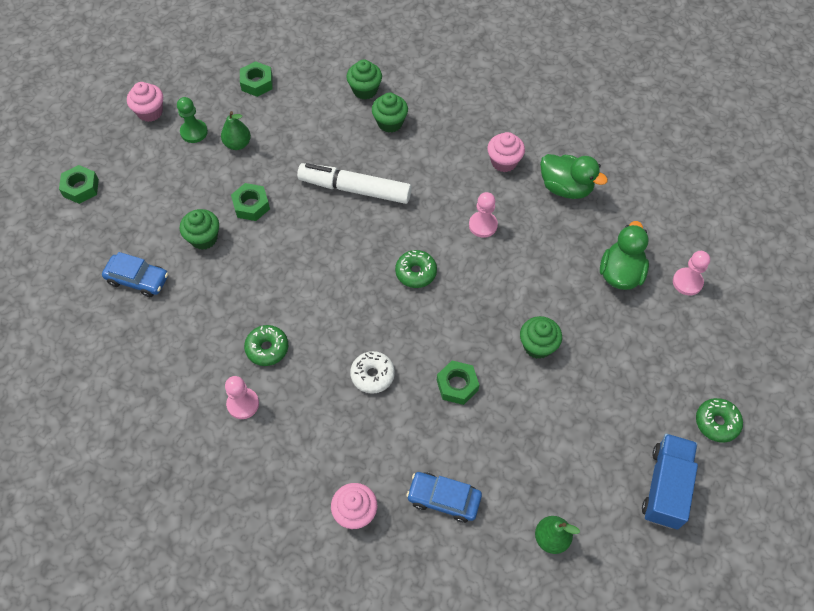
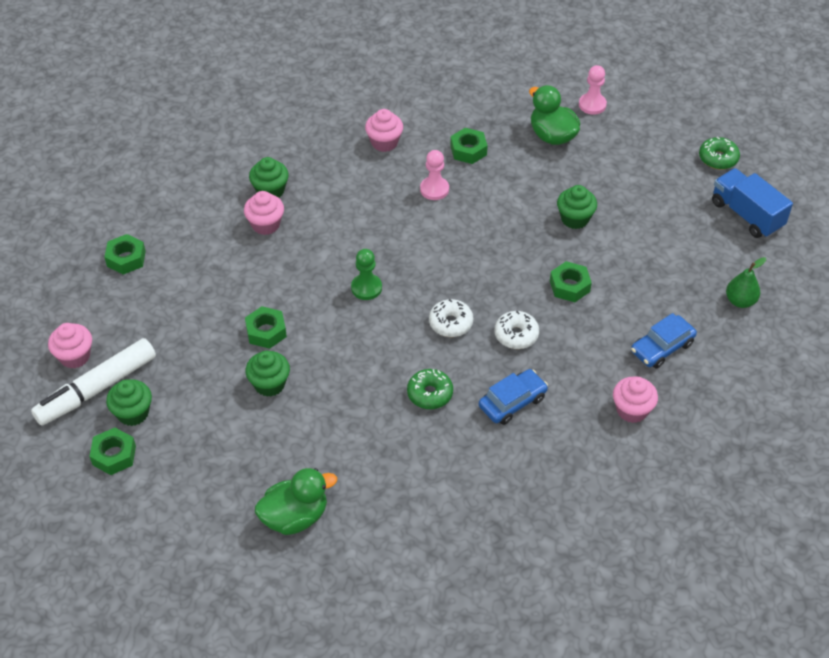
camera: 55 degrees left, 10 degrees down
(138, 279) = (269, 456): blue car -> blue car (512, 402)
(194, 132) = (136, 334): green pawn -> green pawn (366, 288)
(237, 144) = (184, 307): green pear -> none
(243, 404) = (471, 438): pink pawn -> none
(349, 320) = (450, 323): none -> white donut
(354, 141) = (265, 224): none -> pink cupcake
(355, 189) = (319, 251): white marker -> white marker (97, 389)
(365, 90) = (216, 188): green cupcake -> green cupcake (133, 413)
(416, 272) = (442, 255): green donut -> none
(547, 223) = (468, 150): none -> green nut
(566, 188) = (445, 121): green duck -> green duck (295, 517)

